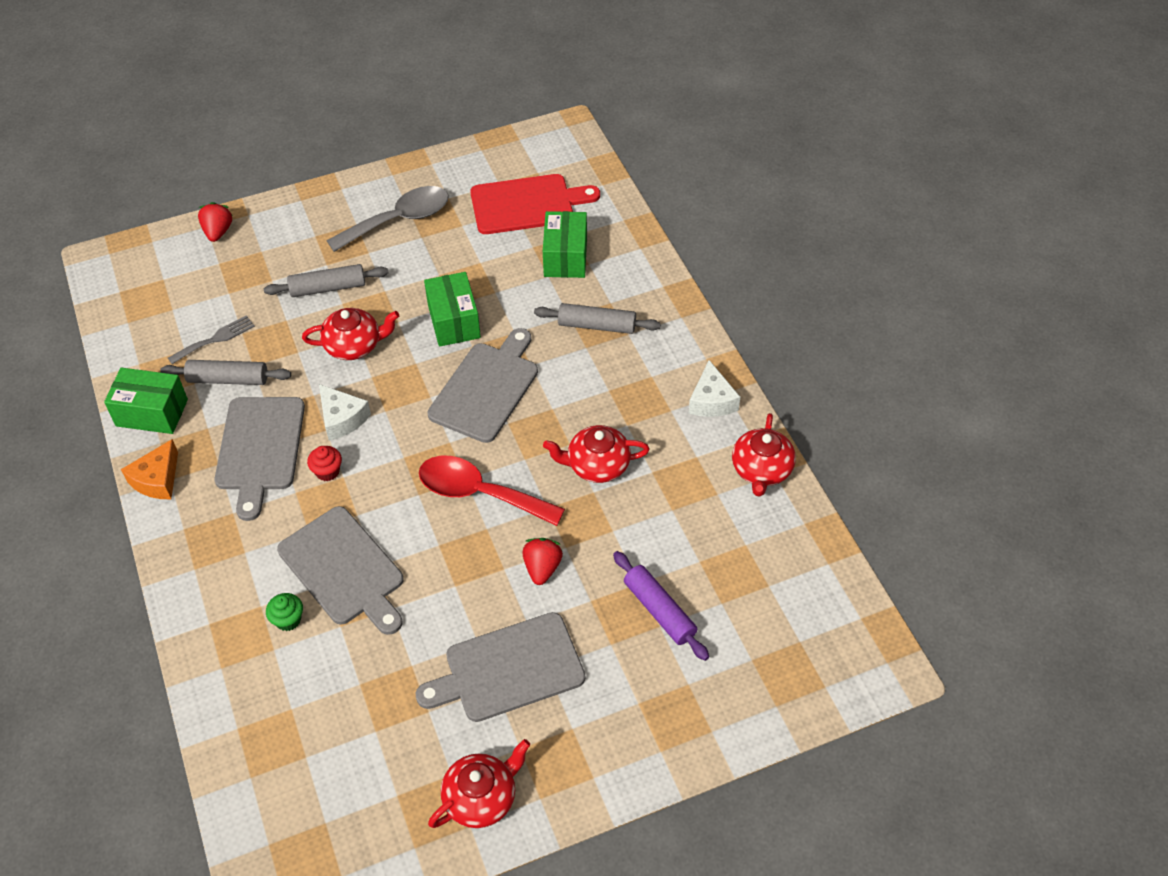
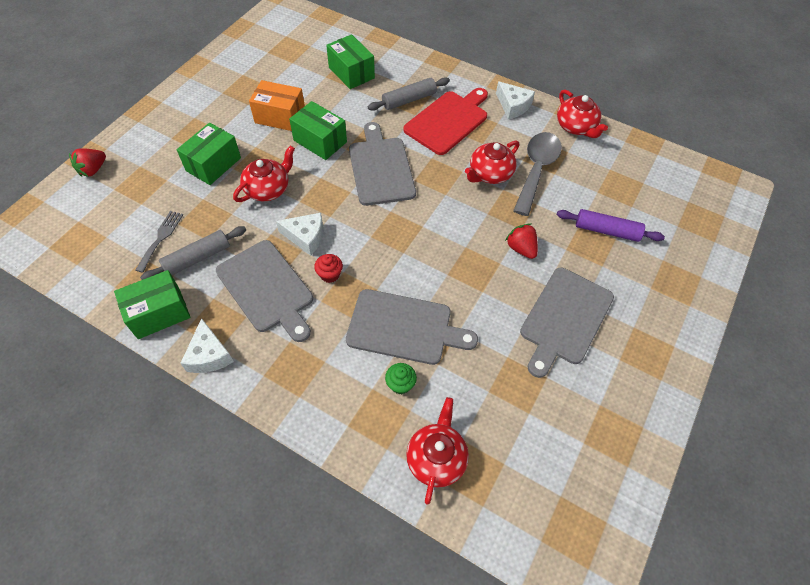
camera: 40 degrees left, 5 degrees up
(157, 479) = (209, 355): orange cheese -> white cheese
(218, 232) = (93, 170): red strawberry -> red strawberry turned 105 degrees counterclockwise
(328, 288) = (213, 164): grey rolling pin -> green box
(399, 220) = (222, 101): grey spoon -> grey spoon (536, 170)
(440, 270) = (280, 117): none -> orange box
(479, 493) = (440, 229): red spoon -> none
(481, 797) = (631, 405): red teapot -> red teapot (436, 458)
(527, 204) = (297, 55): red cutting board -> red cutting board (448, 121)

